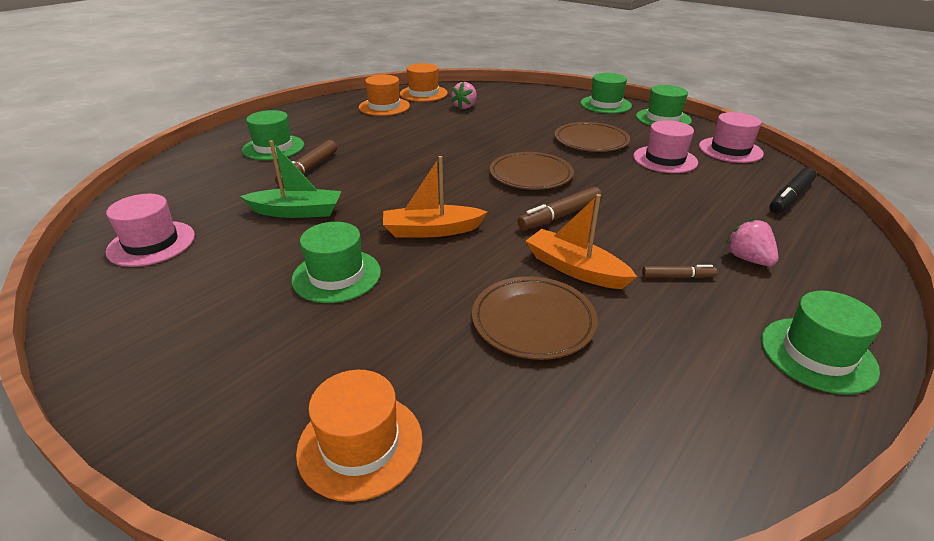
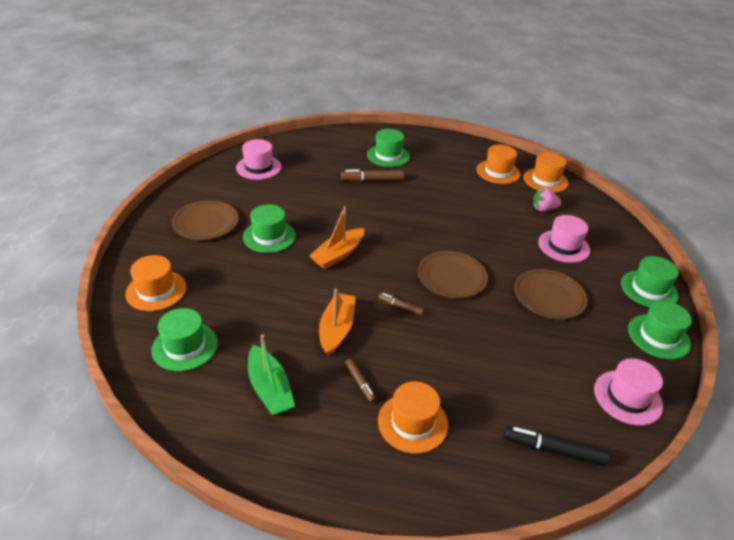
camera: 60 degrees right, 5 degrees up
(297, 212) = (320, 197): green boat -> green boat (269, 389)
(431, 230) = (338, 254): orange boat -> orange boat turned 105 degrees counterclockwise
(533, 321) = (271, 323): brown plate -> brown plate (206, 223)
(560, 216) = (400, 307): brown marker -> brown marker, size x0.60
(665, 159) = (556, 351): pink hat -> pink hat (563, 246)
(748, 259) = (412, 422): pink strawberry -> orange hat
(817, 354) = (309, 467): green hat -> green hat (185, 346)

